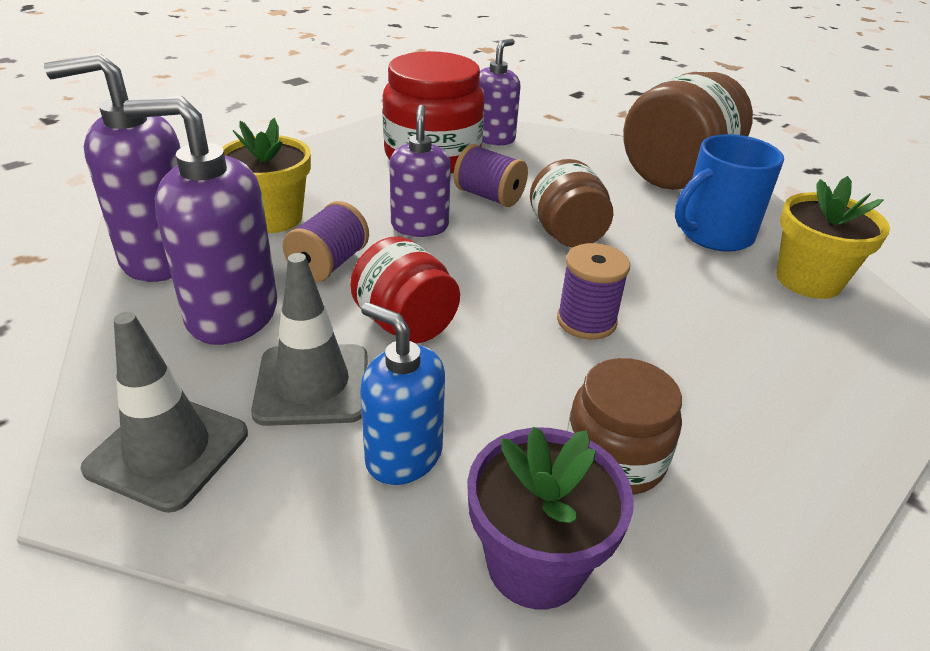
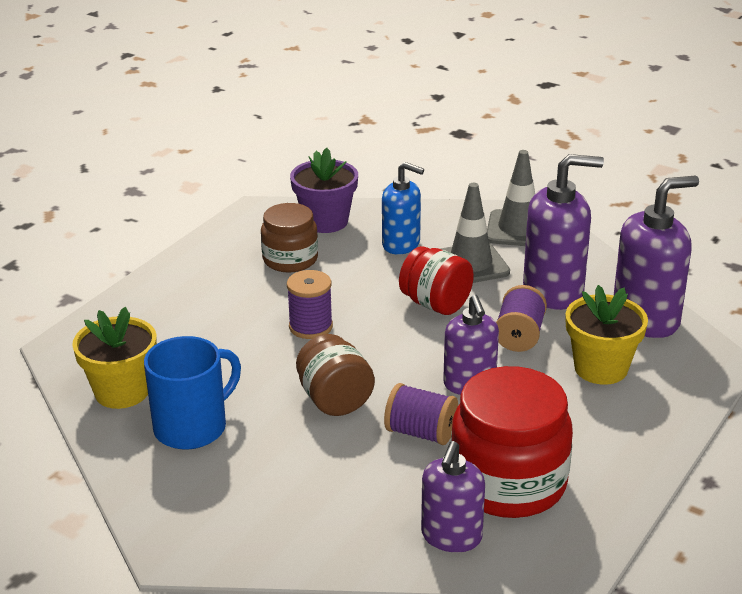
camera: 170 degrees right, 5 degrees down
(676, 175) = (214, 512): brown jar -> none

